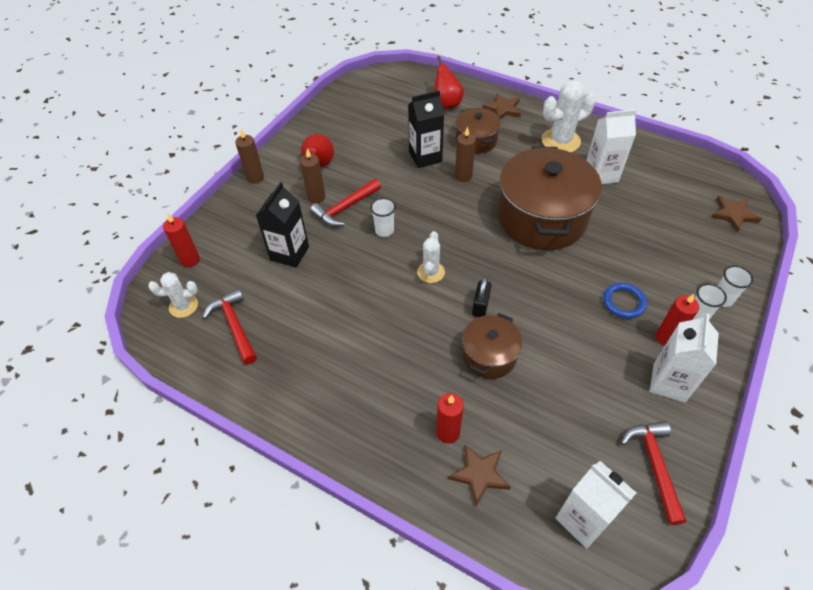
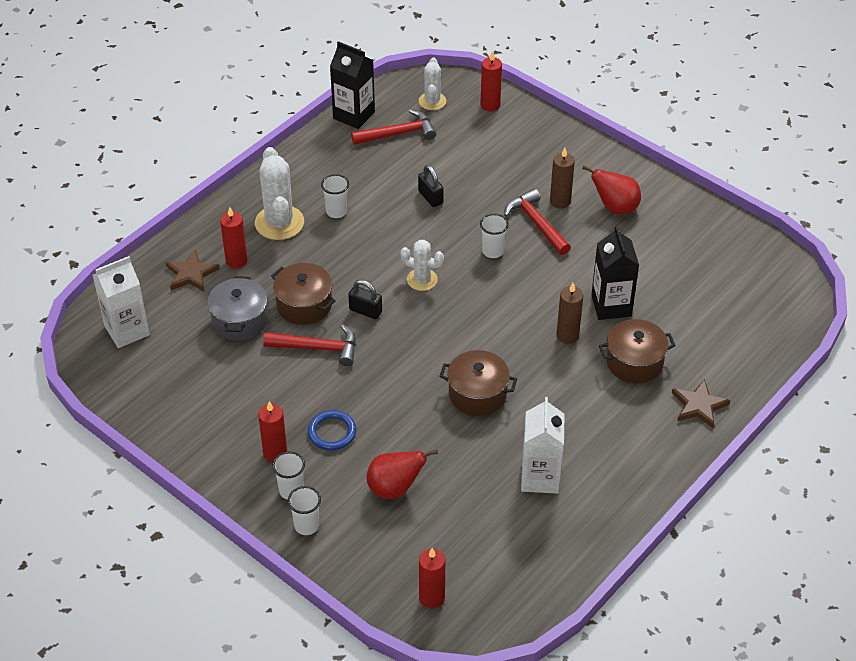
camera: 100 degrees right, 5 degrees down
(255, 178) = (604, 154): brown candle -> none
(289, 253) = (479, 175): black carton -> black carton (354, 115)
(324, 284) = (430, 197): none -> black padlock
(357, 356) = (336, 211): none -> white cup
(447, 103) = (720, 347): red pear -> red pear (395, 488)
(528, 407) = (240, 320): none -> grey pot
(541, 217) = (477, 394): brown pot -> brown pot, size x0.52
(560, 141) = (616, 453): white cactus -> white cactus (279, 223)
(654, 465) = (150, 394): red hammer -> red hammer (318, 348)
(669, 382) = (224, 436): white carton -> none
(733, 214) = (432, 597): brown star -> red candle

